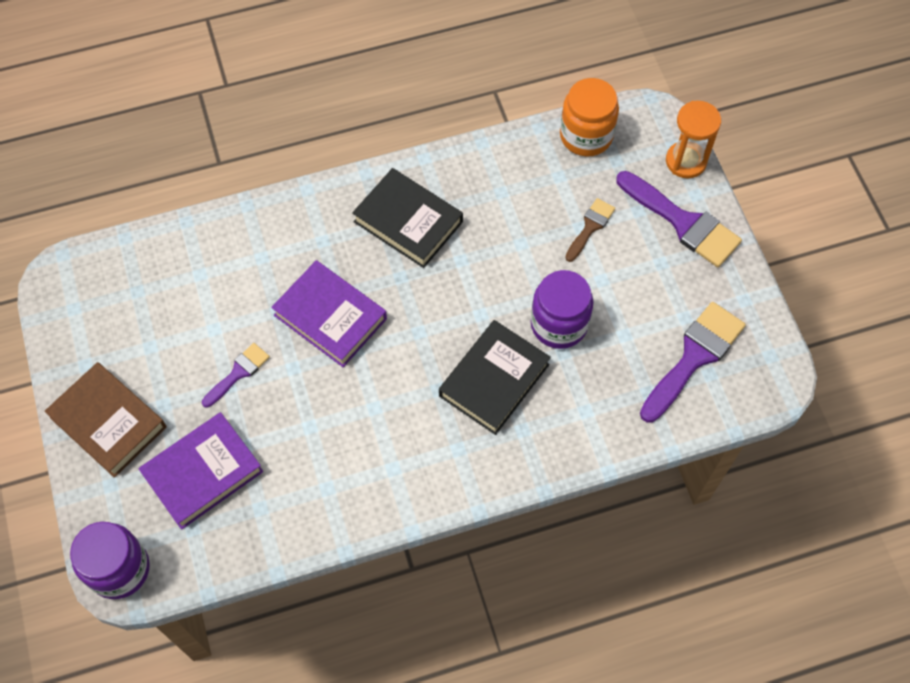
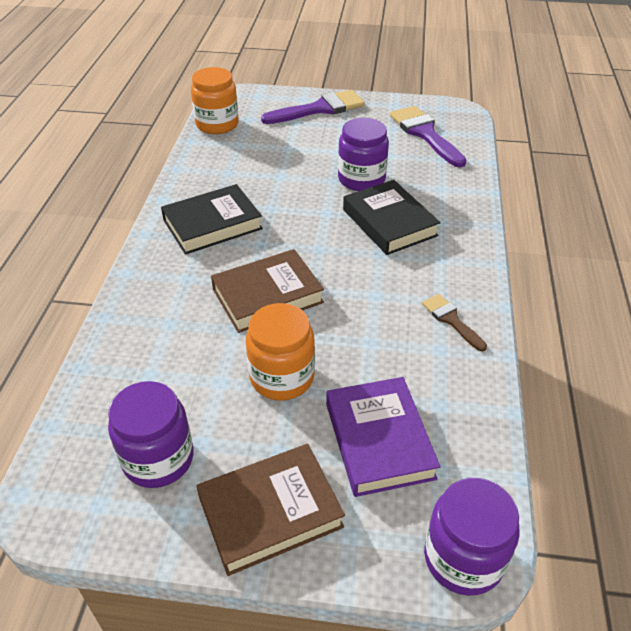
camera: 65 degrees left, 20 degrees down
(124, 325) = (158, 459): none -> purple jar
(238, 373) = (282, 377): purple brush -> orange jar
(330, 317) = (267, 296): purple book -> brown book
(590, 227) = (292, 144): brown brush -> brown brush (451, 320)
(686, 161) = (274, 95): orange hourglass -> none

